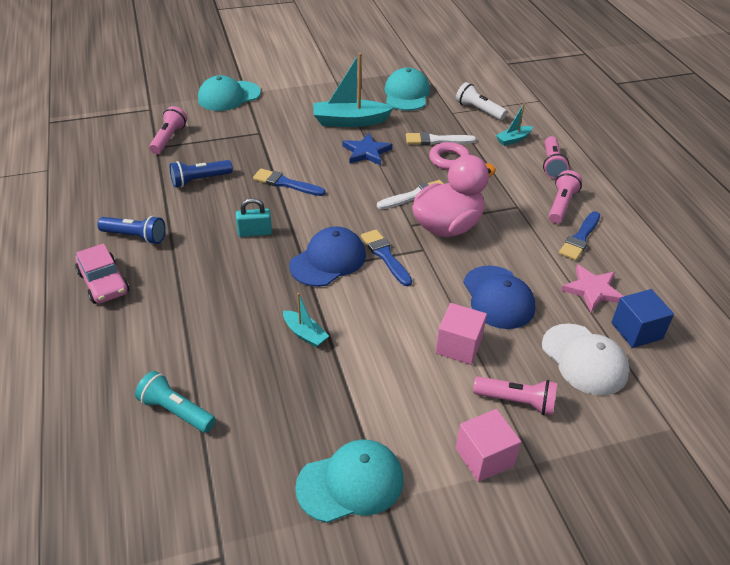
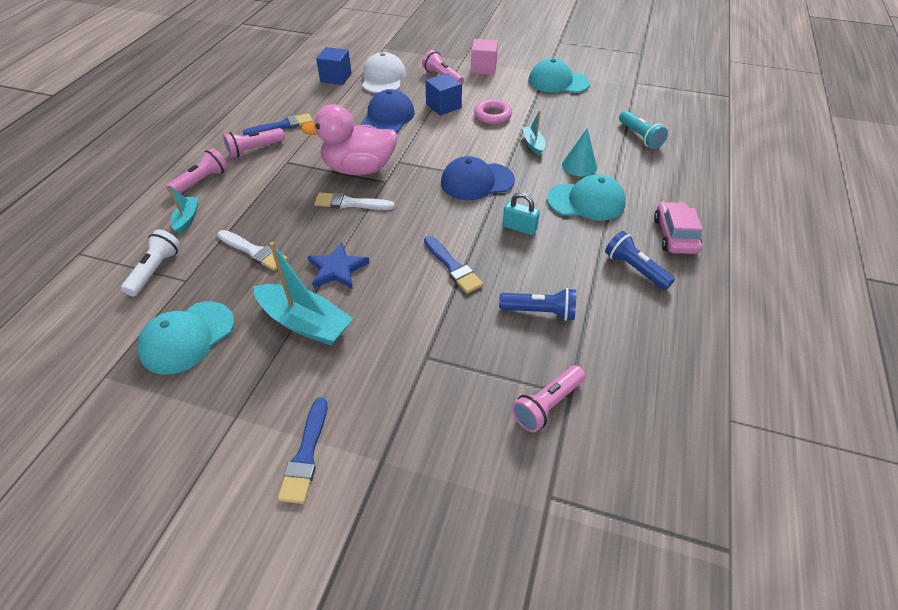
camera: 145 degrees left, 5 degrees up
(229, 96) = (412, 464): turquoise cap -> turquoise cap (586, 201)
(234, 326) = (579, 166): none -> turquoise cone
(385, 256) = (431, 168): blue brush -> blue brush (306, 455)
(449, 160) = (274, 224): pink ring -> pink ring (492, 115)
(458, 346) = (443, 106): pink cube -> blue cube
(478, 110) = (155, 270): white flashlight -> white flashlight turned 150 degrees counterclockwise
(513, 139) = (187, 219): turquoise boat -> turquoise boat turned 90 degrees counterclockwise
(592, 290) = (326, 100): pink star -> none

